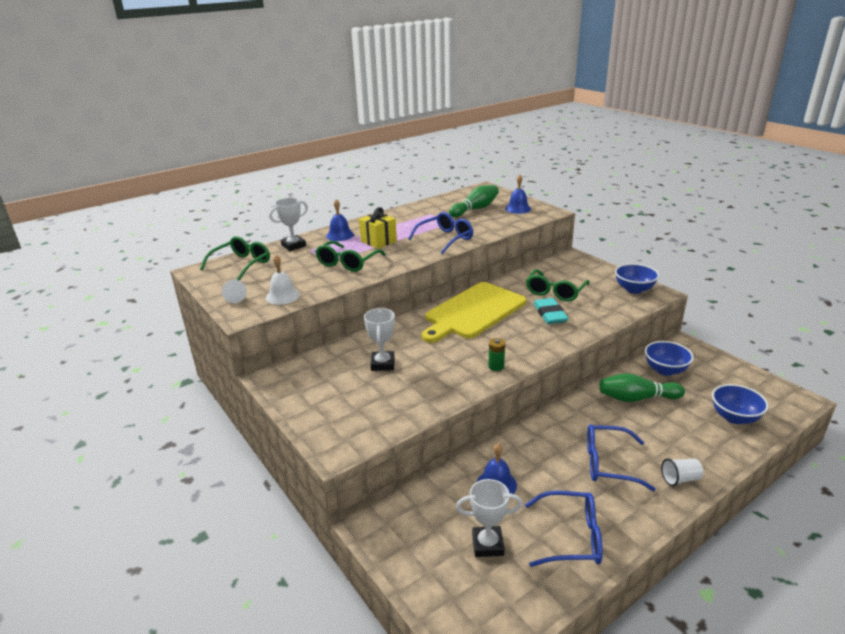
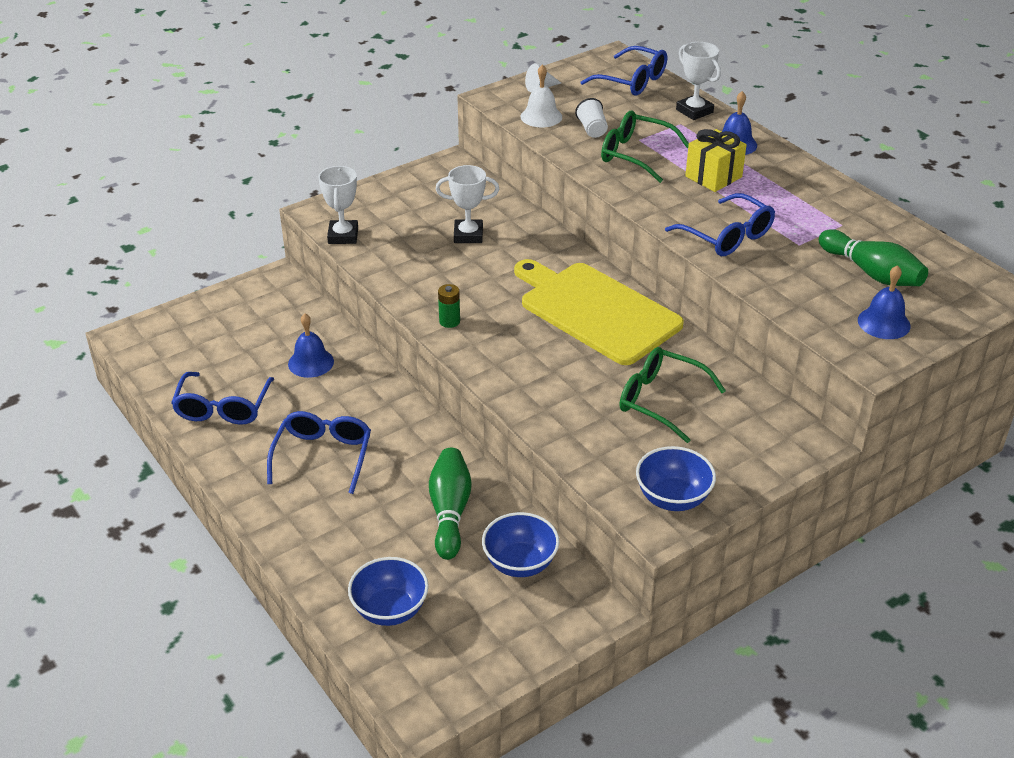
camera: 90 degrees right, 10 degrees up
(241, 264) = (632, 81): green glasses -> blue glasses
(487, 544) = (231, 350): white trophy -> white trophy (343, 236)
(550, 314) = (584, 385): turquoise eraser -> none
(680, 479) = (282, 514): white cup -> white cup (592, 129)

